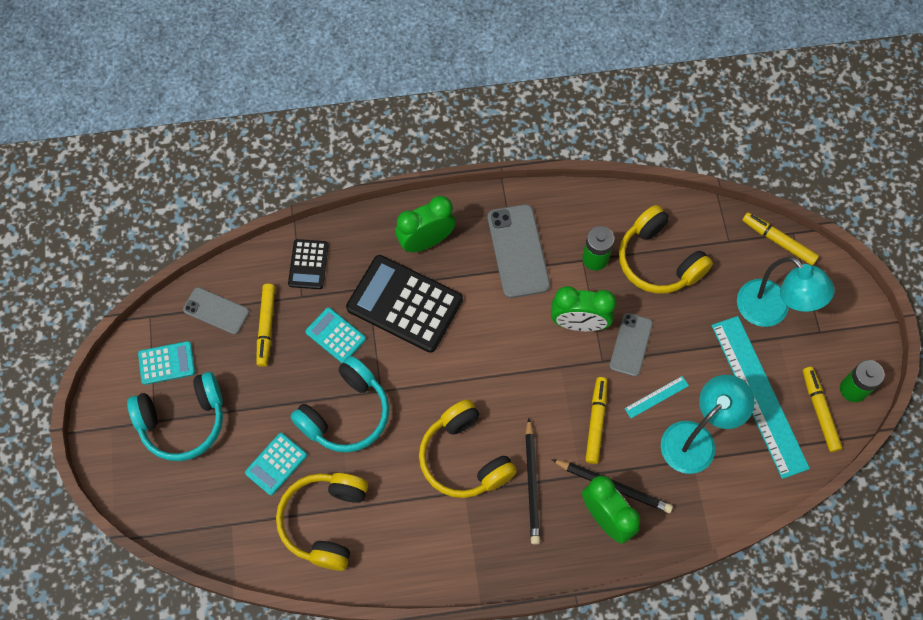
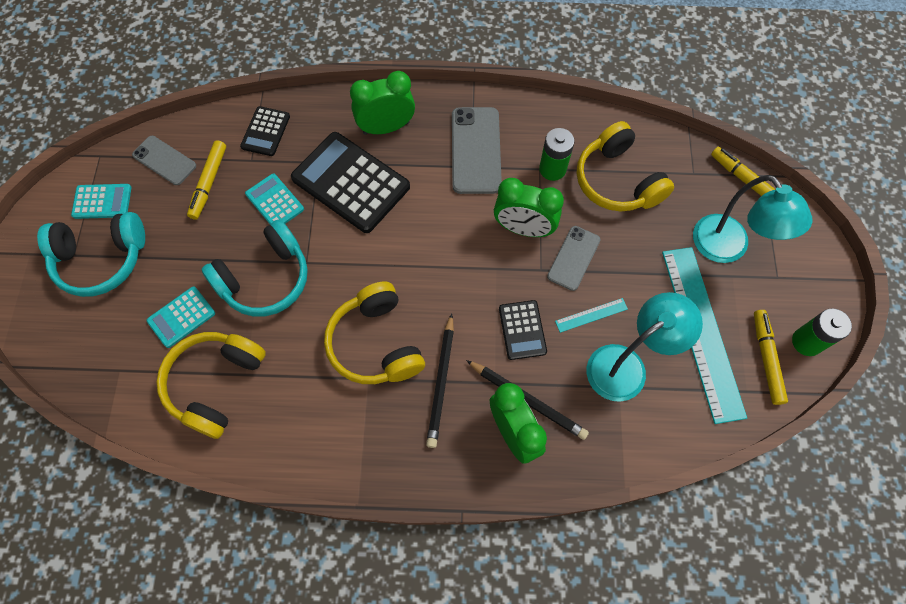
camera: 10 degrees right, 0 degrees up
(596, 422) = (522, 330): yellow marker -> black calculator

